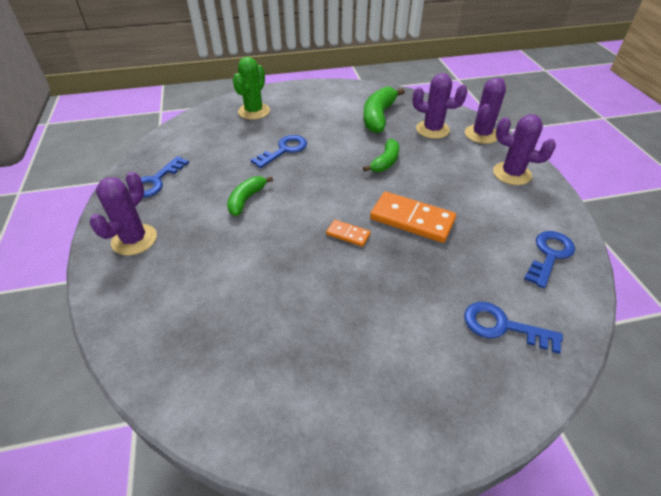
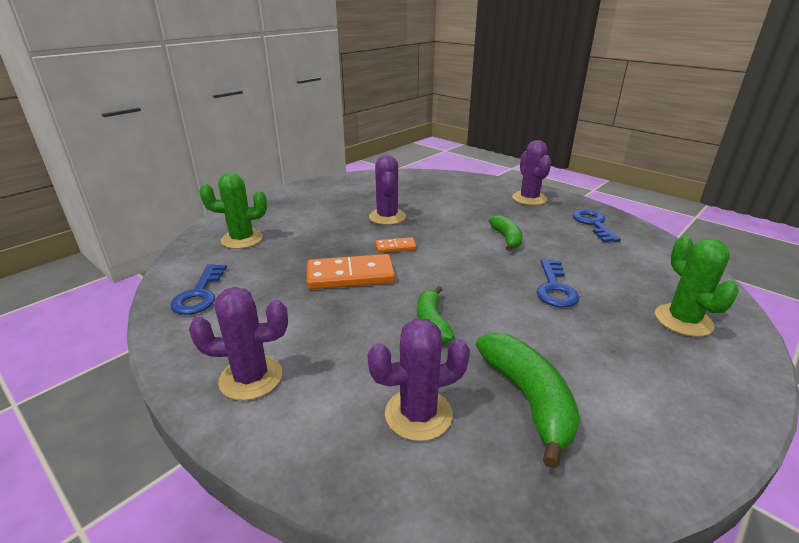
camera: 145 degrees right, 15 degrees down
(481, 134) = (325, 448): purple cactus -> purple cactus (387, 217)
(502, 326) = (242, 239): blue key -> green cactus

